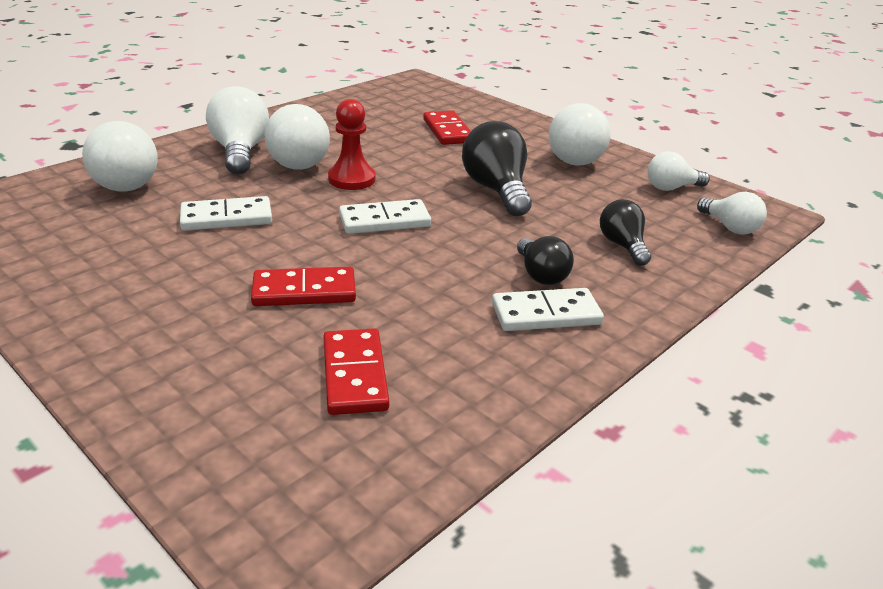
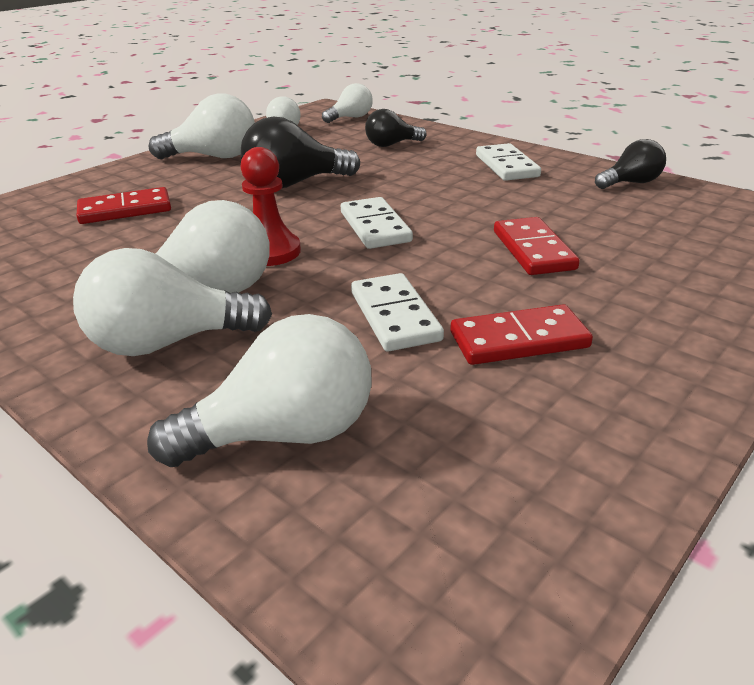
camera: 90 degrees left, 0 degrees up
(354, 375) = (636, 219): red domino -> red domino (519, 340)
(541, 275) = (450, 167): black light bulb -> black light bulb (631, 183)

